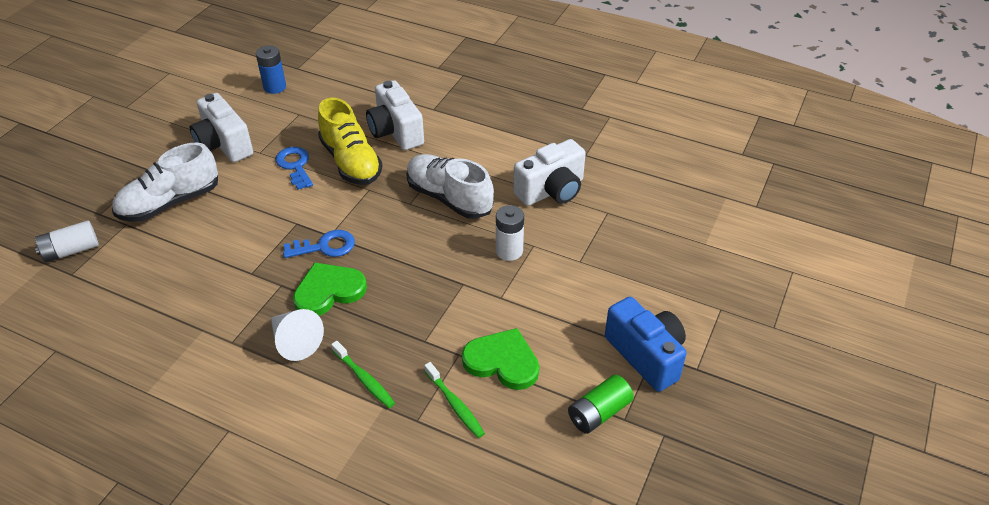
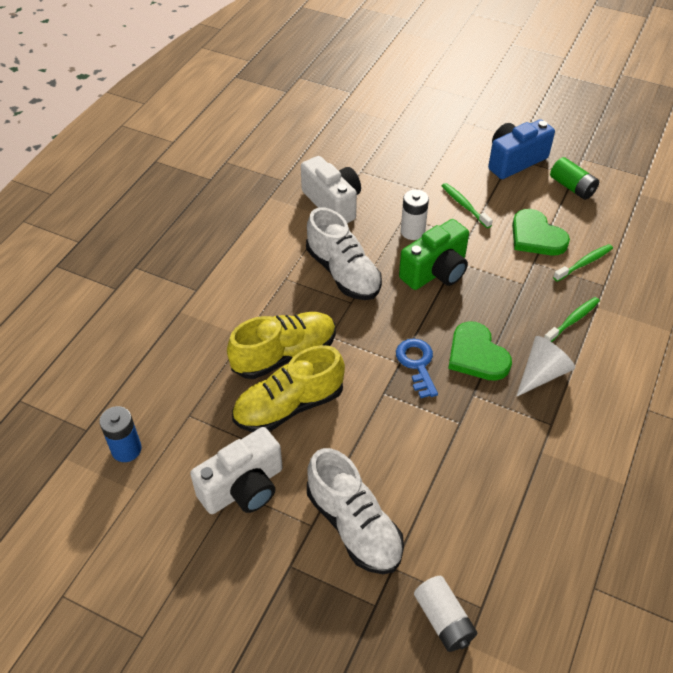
camera: 90 degrees left, 5 degrees up
(295, 166) = (289, 406): blue key -> yellow shoe
(395, 131) = (234, 320): white camera -> none
(447, 267) = (436, 271): none -> green camera
(449, 198) = (343, 273): white shoe -> white shoe turned 75 degrees counterclockwise
(502, 361) = (536, 236): green heart -> green heart turned 60 degrees counterclockwise
(554, 298) = (464, 206): none -> green toothbrush

